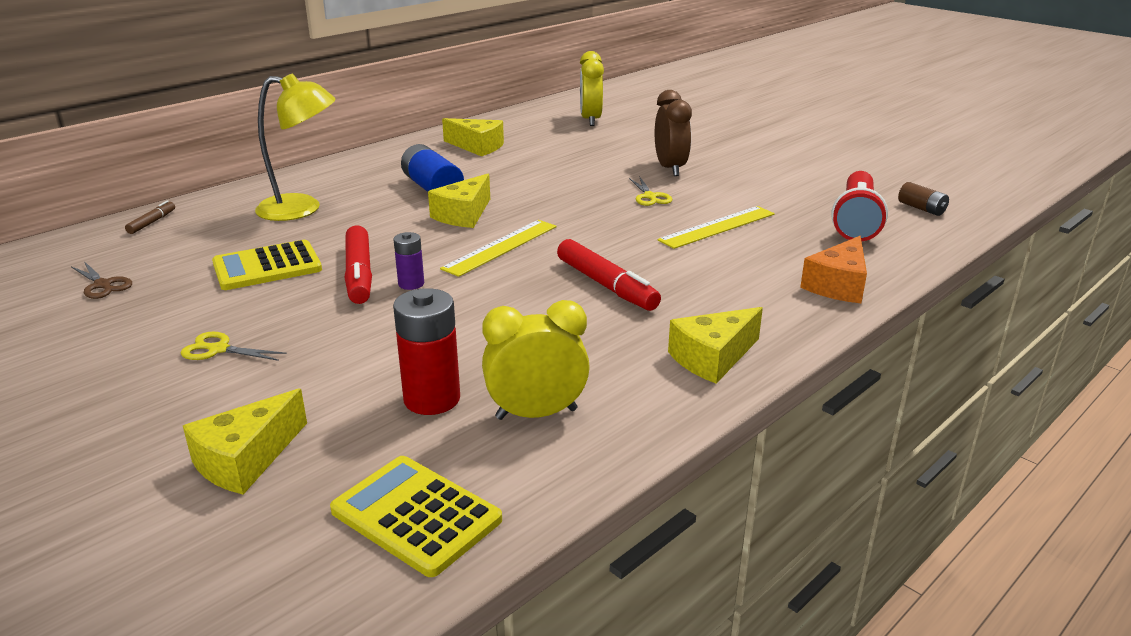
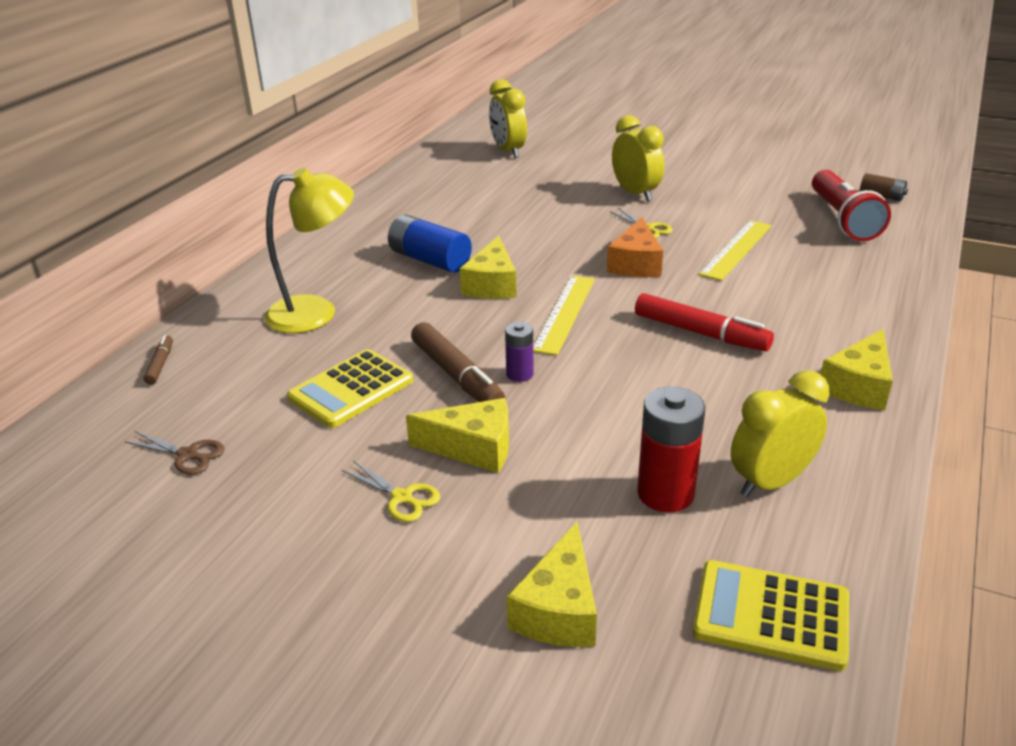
camera: 20 degrees left, 5 degrees up
(219, 349) = (402, 497): yellow scissors -> yellow scissors turned 135 degrees counterclockwise
(359, 274) = (457, 375): red marker -> brown marker
(477, 147) = (426, 202): yellow cheese -> yellow cheese (473, 448)
(670, 168) = (635, 194): brown clock -> yellow clock
(838, 285) = (888, 288): orange cheese -> orange cheese (635, 263)

